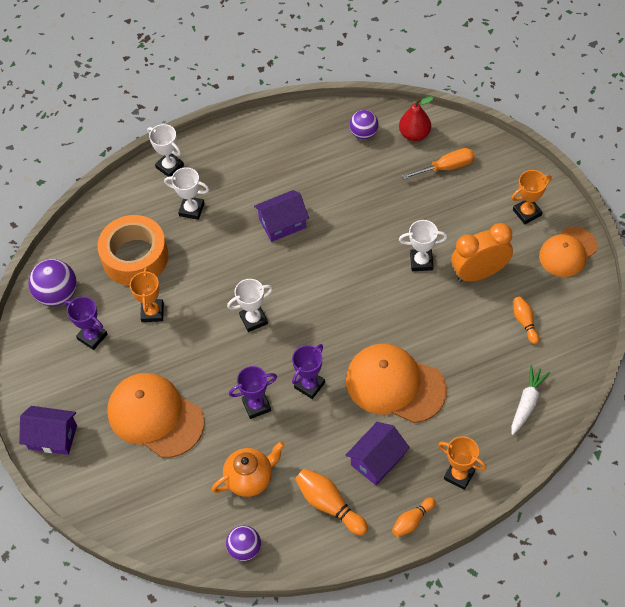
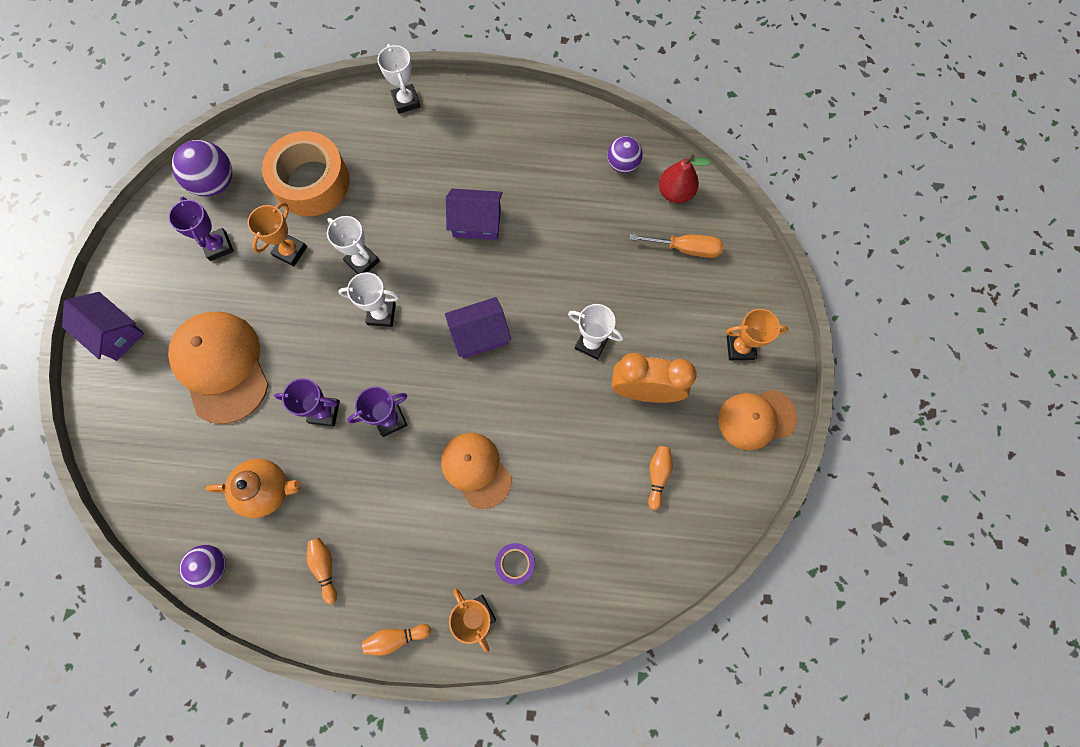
camera: 25 degrees right, 15 degrees up
(191, 209) = (398, 159): white trophy -> white trophy (362, 261)
(329, 505) = (325, 567): orange bowling pin -> orange bowling pin, size x0.63
(377, 460) = (404, 546): purple house -> purple house (480, 335)
(395, 385) = (476, 469): orange cap -> orange cap, size x0.65
(464, 429) = (515, 563): none -> purple tape
(527, 403) = (601, 573): white carrot -> none

